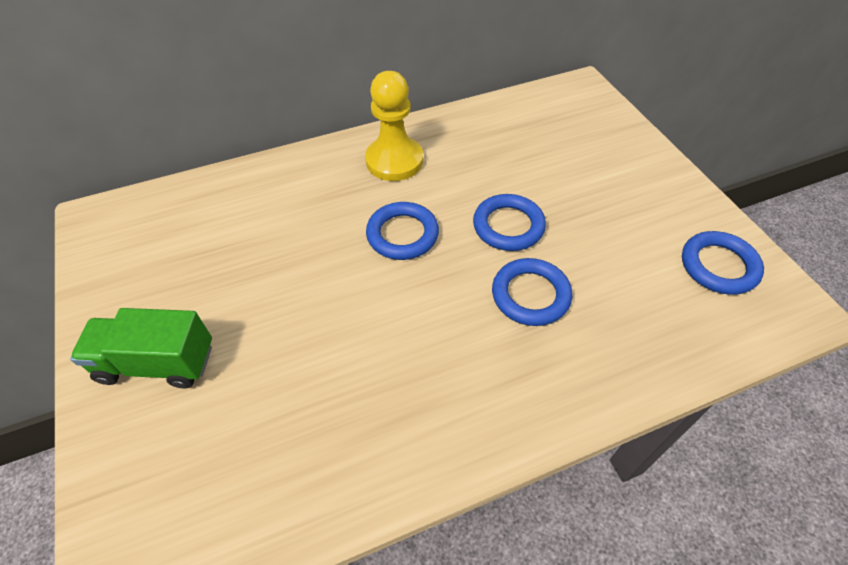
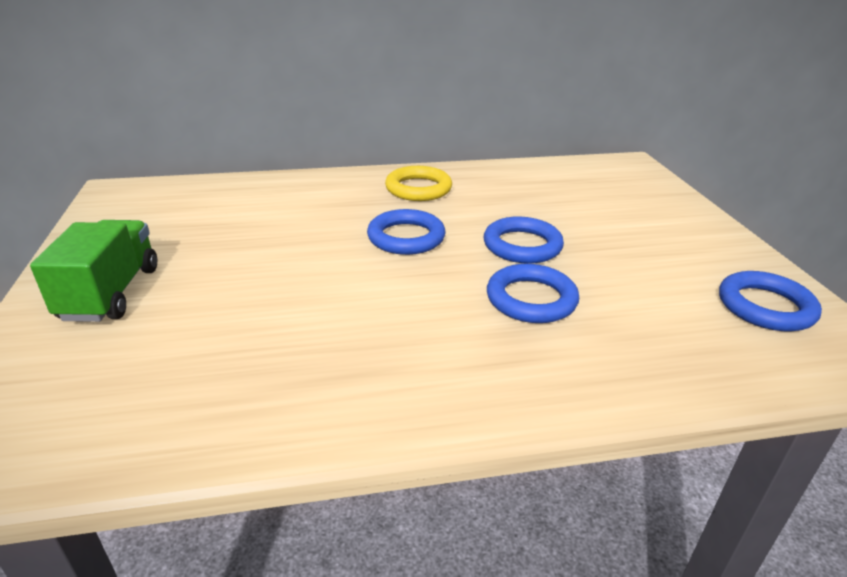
camera: 10 degrees right, 20 degrees down
(157, 363) = (111, 293): green truck -> green truck turned 75 degrees clockwise
(394, 161) = (418, 188): yellow pawn -> yellow ring

